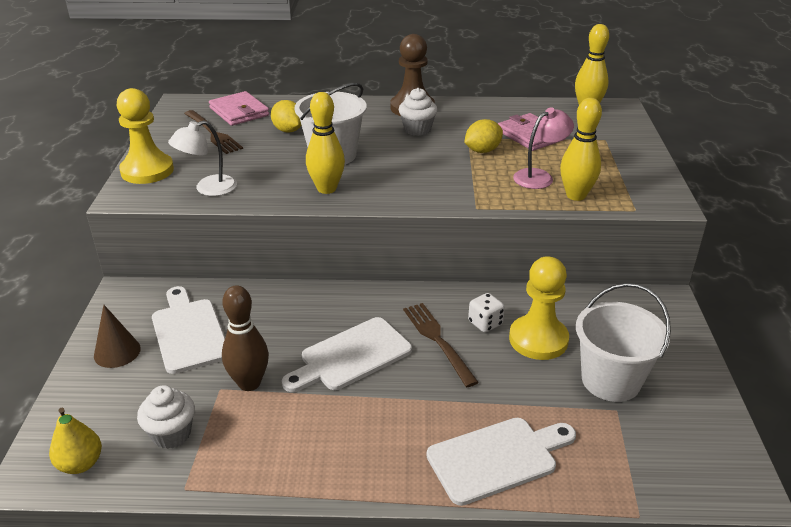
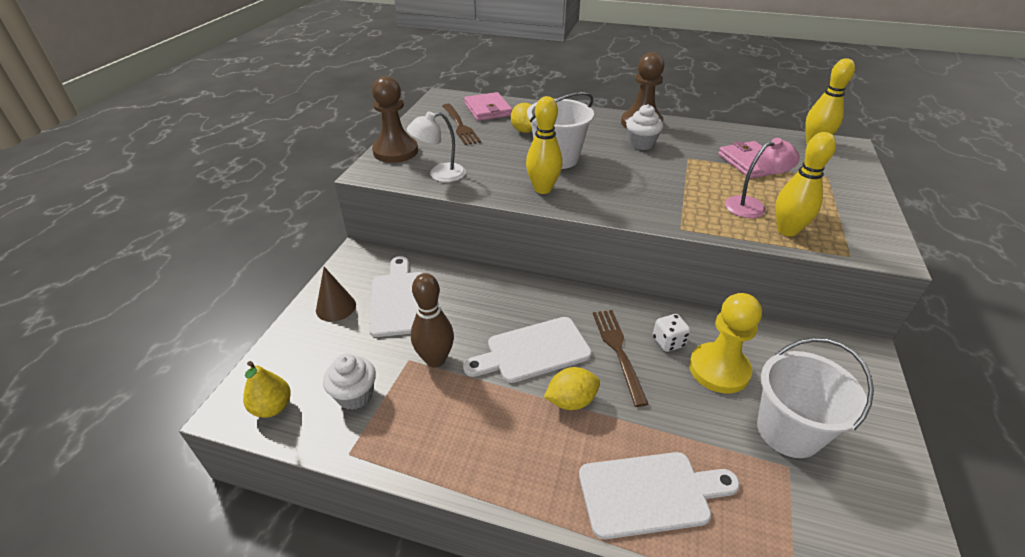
camera: 15 degrees right, 5 degrees up
(147, 171) = (395, 151): yellow pawn -> brown pawn
(482, 151) = (699, 172): yellow lemon -> yellow lemon (571, 401)

